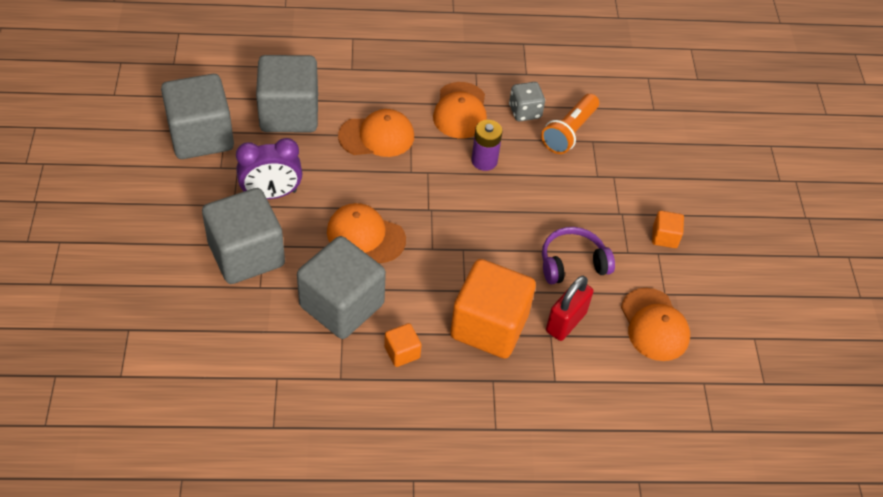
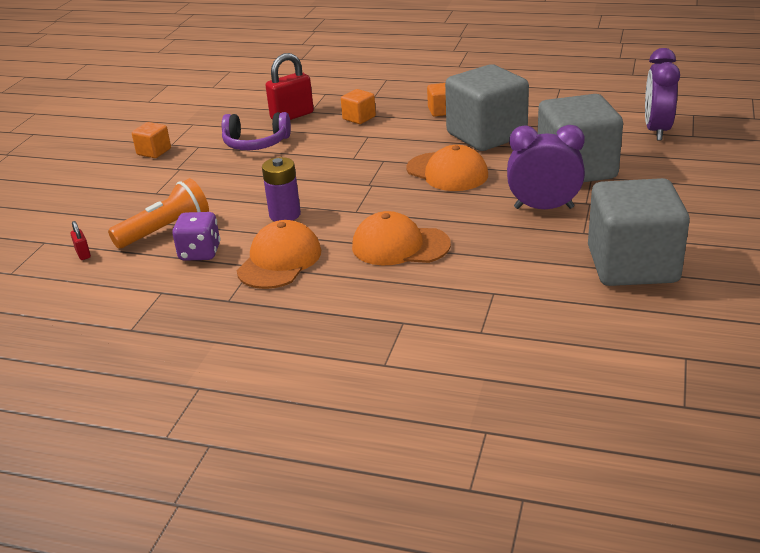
camera: 155 degrees left, 20 degrees down
(164, 335) = (657, 130): none -> purple clock
(289, 113) = (508, 278): grey cube -> none
(489, 326) = (359, 118): orange cube -> orange cube, size x0.44
(525, 112) = (200, 253): grey dice -> purple dice
(612, 100) = (83, 254): none -> red padlock
(654, 325) = (220, 110): orange cap -> none

